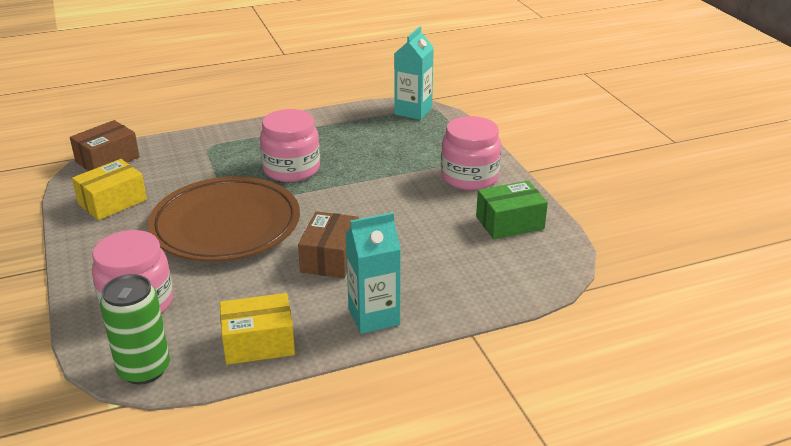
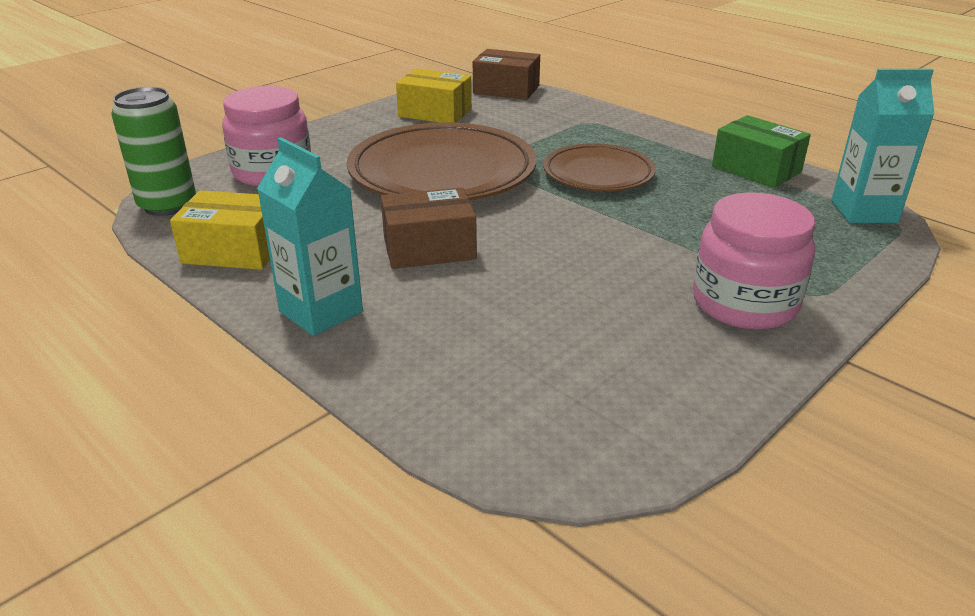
camera: 65 degrees right, 0 degrees up
(258, 342) = (234, 250): yellow box -> yellow box turned 45 degrees counterclockwise
(291, 169) = (598, 174): pink jar -> brown plate
(510, 223) = (655, 375): green box -> green box (756, 169)

